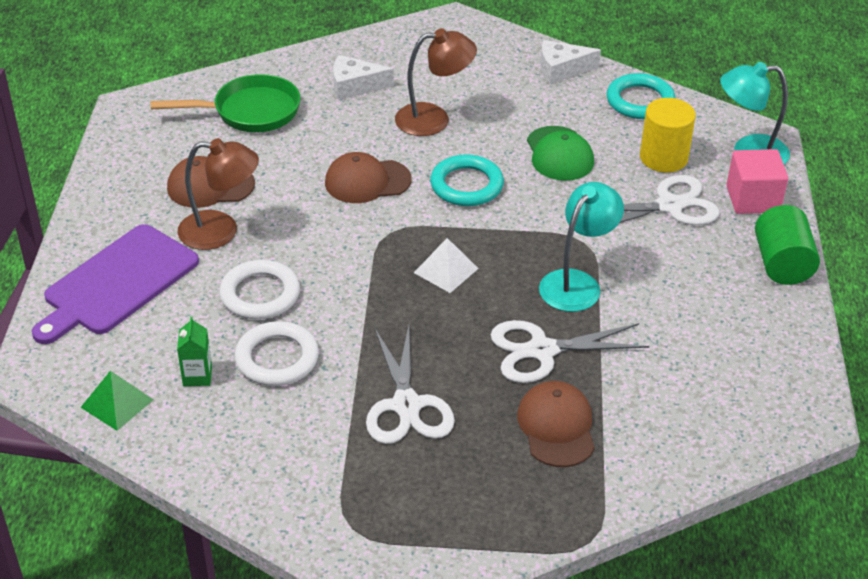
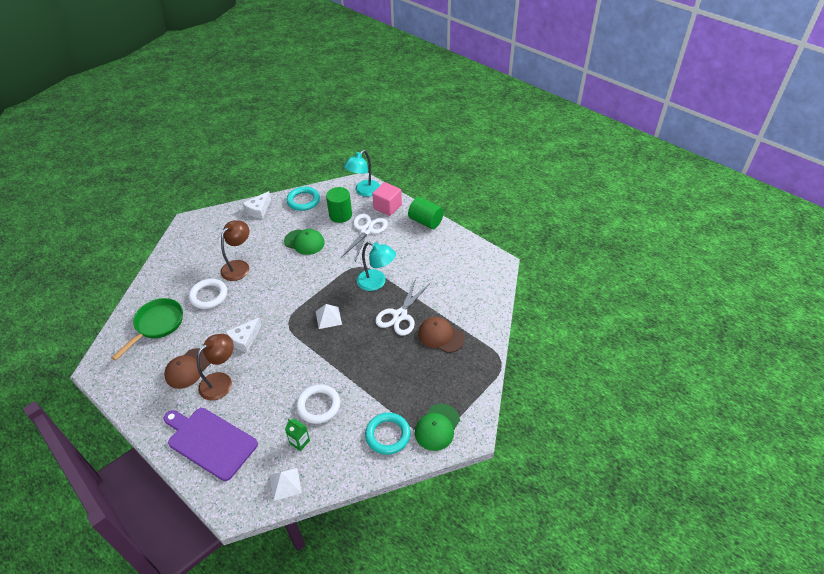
camera: 50 degrees left, 5 degrees up
(117, 283) = (210, 441): purple cutting board -> purple cutting board turned 135 degrees clockwise
(117, 403) = (285, 484): green pyramid -> white pyramid
(260, 294) = (275, 389): white ring -> white ring (209, 296)
(355, 86) = (186, 278): white cheese -> white cheese (245, 339)
(367, 181) = (250, 311): brown cap -> none
(371, 526) = (437, 427): none -> green cap
(406, 405) = (386, 376): white scissors -> none
(466, 185) = (289, 281): turquoise ring -> turquoise ring (388, 435)
(577, 283) = (377, 282): turquoise lamp -> turquoise lamp turned 135 degrees clockwise
(663, 158) = (340, 215): yellow cylinder -> green cylinder

